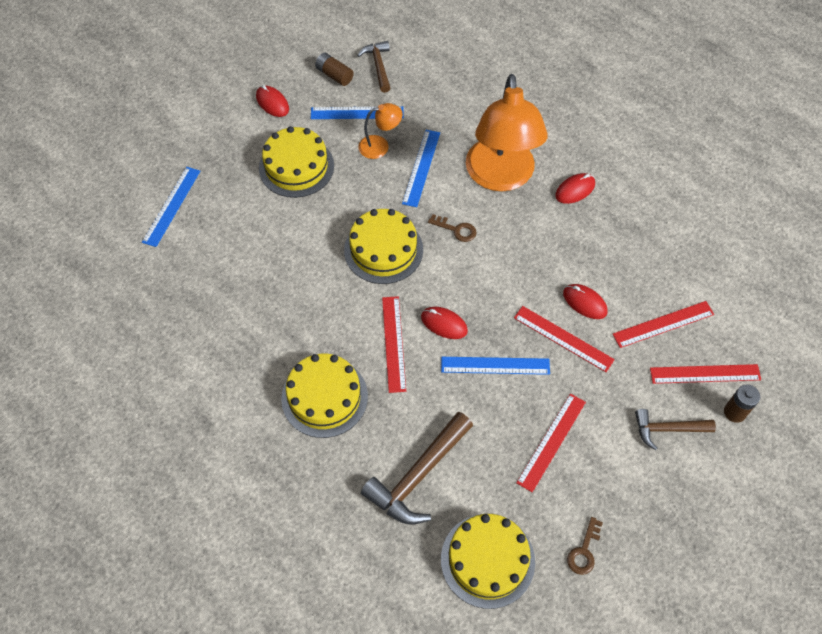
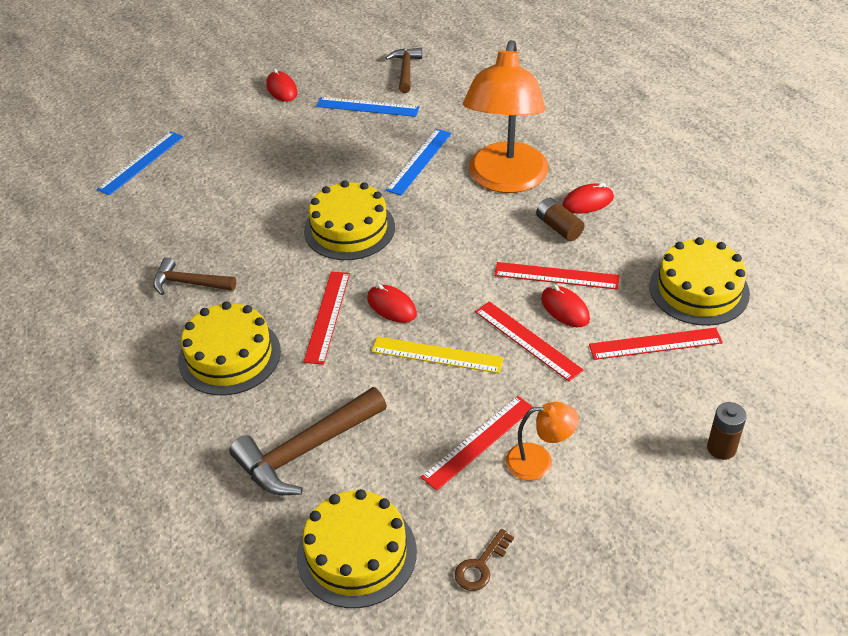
camera: 15 degrees right, 15 degrees down
(296, 167) = (284, 145): yellow cake -> yellow cake (699, 289)
(334, 75) = (356, 73): brown battery -> brown battery (559, 227)
(380, 146) = (381, 137): orange lamp -> orange lamp (539, 461)
(456, 229) = (438, 221): brown key -> none
(495, 365) = (437, 355): blue ruler -> yellow ruler
(667, 429) = (628, 452): brown hammer -> brown hammer (189, 283)
(705, 374) = (694, 402): red ruler -> red ruler (556, 276)

